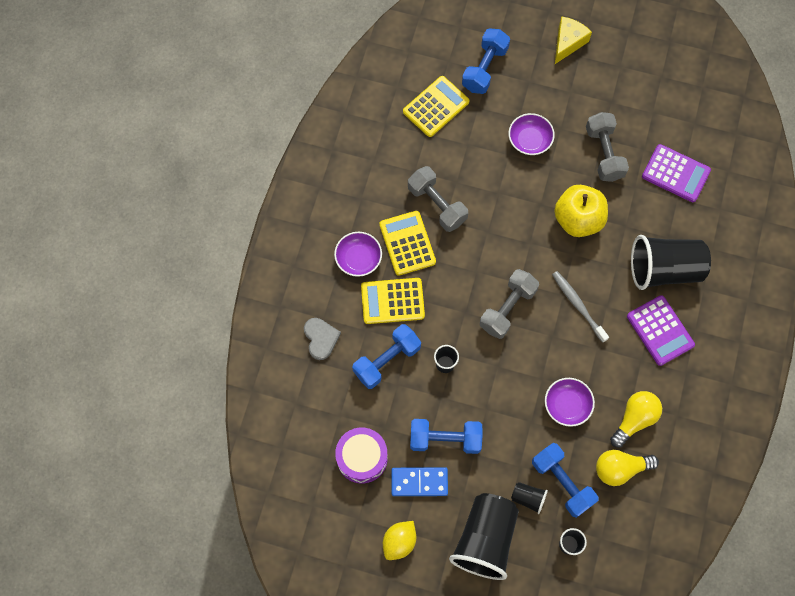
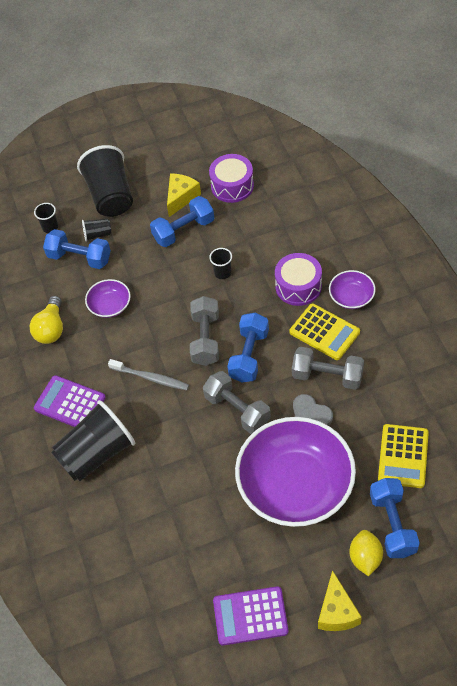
camera: 150 degrees right, 15 degrees down
(321, 338) = (327, 231): grey heart -> grey heart (310, 414)
(387, 360) = (267, 248): blue dumbbell -> blue dumbbell (249, 355)
(392, 301) = (298, 286): yellow calculator -> purple drum
(399, 542) = (167, 161): yellow lemon -> yellow lemon (365, 558)
(419, 482) = (181, 197): blue domino -> yellow cheese
(529, 140) = (295, 485): purple bowl -> purple bowl, size x2.28
(578, 219) = (200, 445): yellow apple -> none
(604, 153) = (219, 520): grey dumbbell -> grey dumbbell (237, 410)
(620, 469) = (42, 291): yellow light bulb -> none
(675, 173) = (139, 548): purple calculator -> purple calculator (250, 616)

